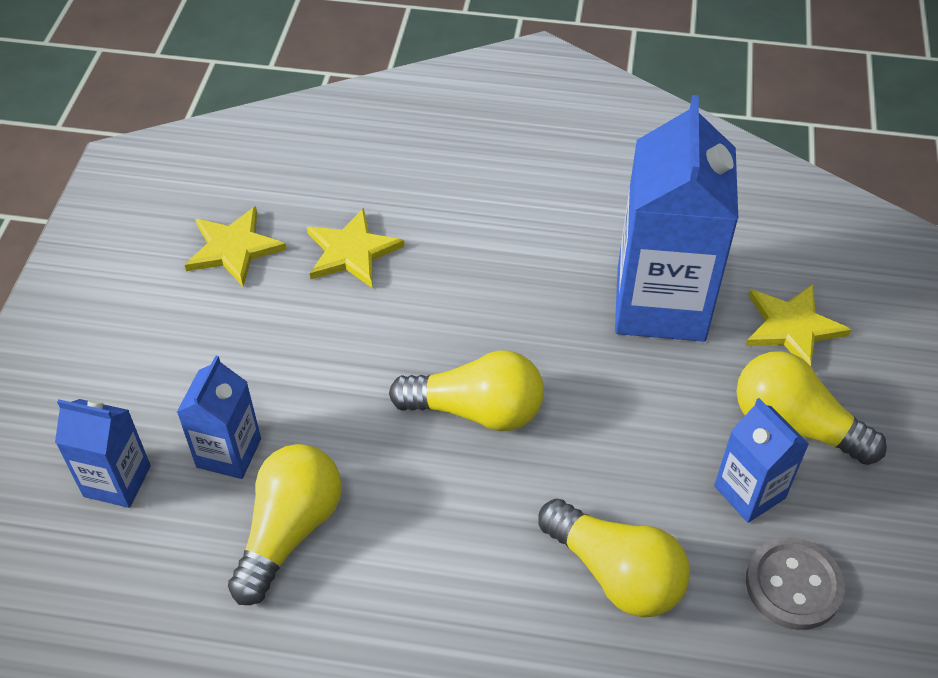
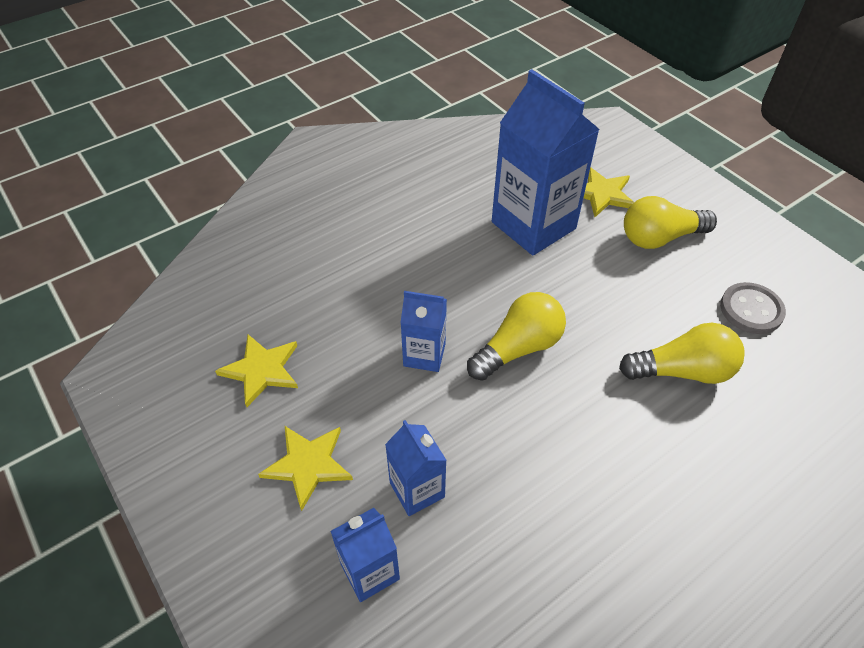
camera: 45 degrees left, 0 degrees up
(289, 531) = (509, 500): yellow light bulb -> none
(352, 251) = (339, 317): yellow star -> yellow star (308, 464)
(749, 492) = (682, 283): blue carton -> blue carton (424, 355)

